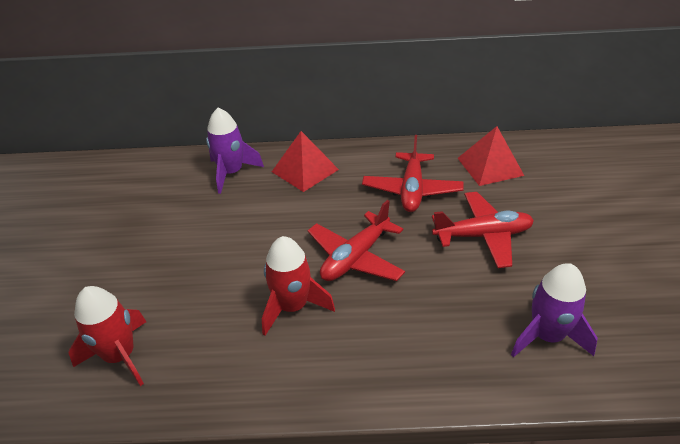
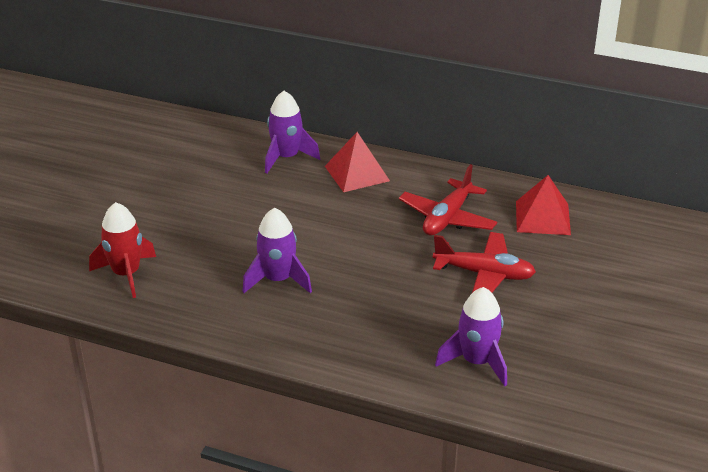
camera: 20 degrees right, 5 degrees down
(292, 307) = (277, 280): red rocket -> purple rocket
(355, 257) = (355, 259): red plane -> none

